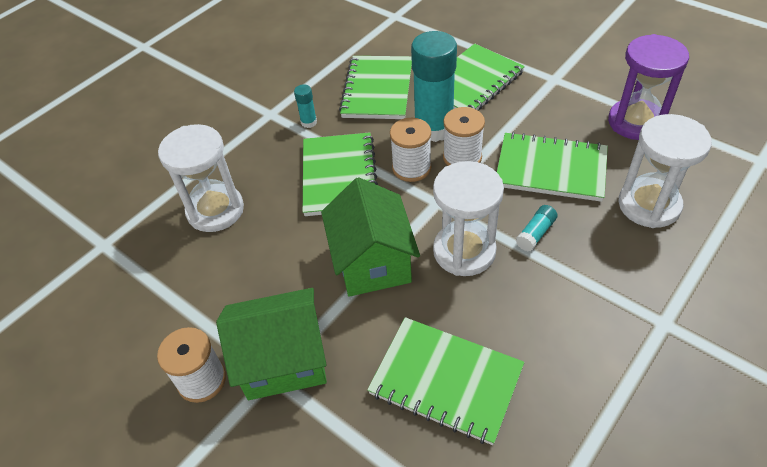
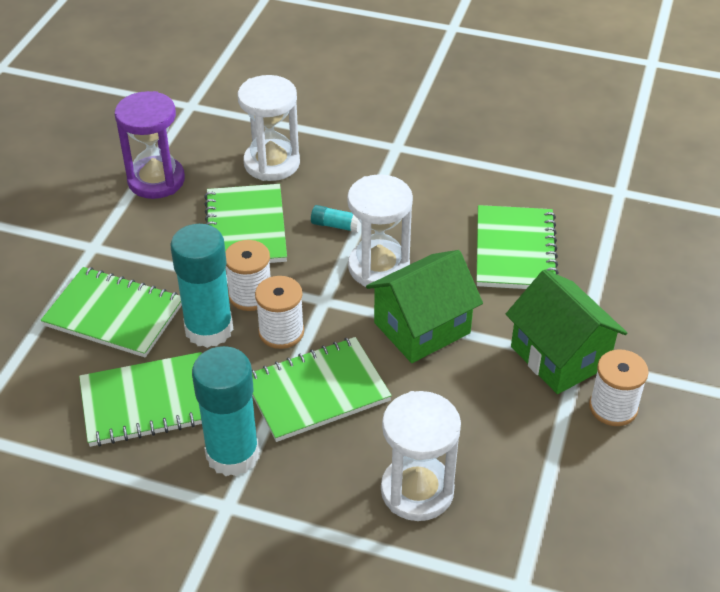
camera: 115 degrees left, 5 degrees down
(309, 122) = (232, 454): turquoise glue stick -> turquoise glue stick, size x2.35

